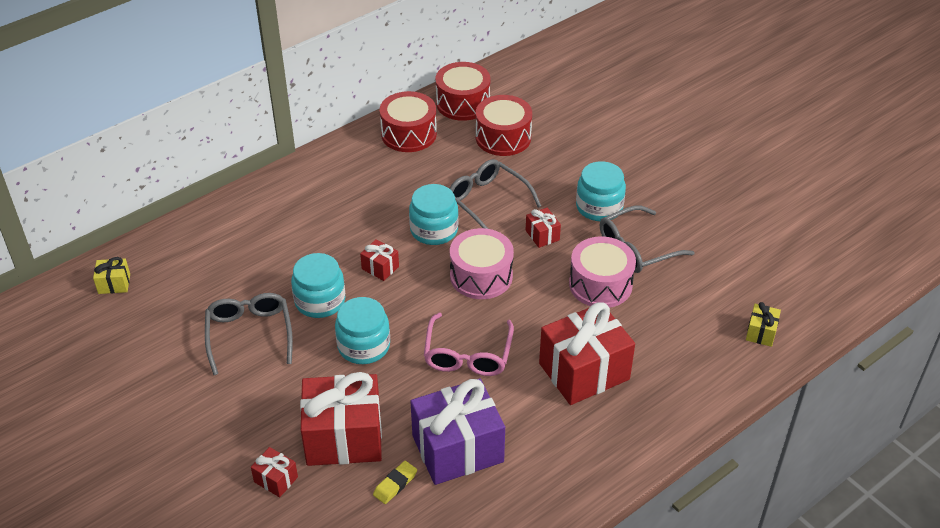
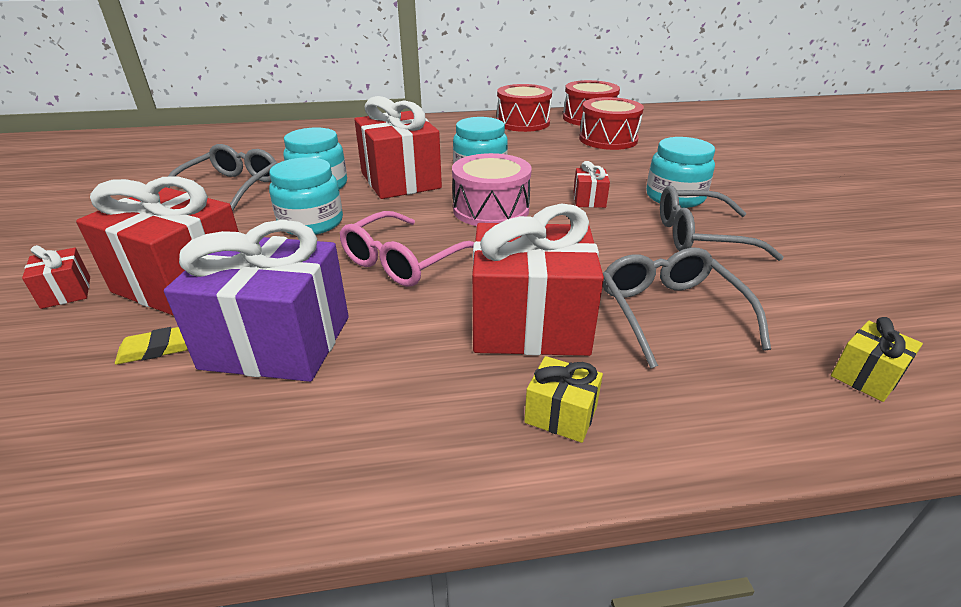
camera: 30 degrees right, 10 degrees down
(114, 284) = (193, 139): yellow gift -> yellow gift (561, 415)
(380, 268) = (400, 180): red gift -> red gift, size x2.27
(487, 201) = (553, 168): grey glasses -> grey glasses (670, 313)
(600, 284) = (626, 252): pink drum -> none

